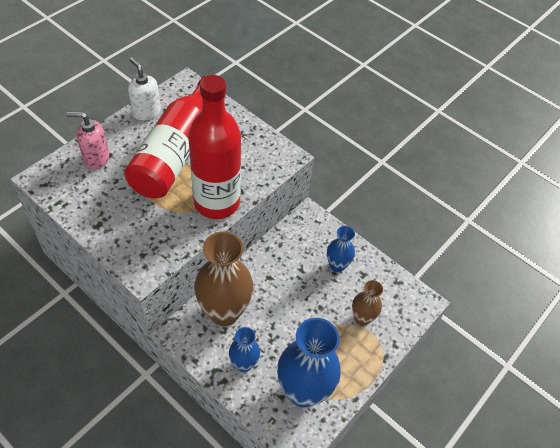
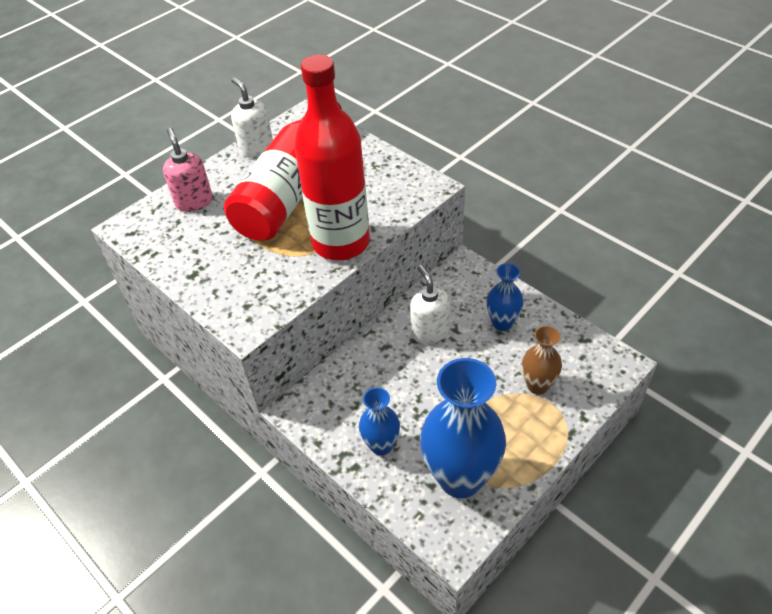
camera: 10 degrees right, 5 degrees down
(96, 158) = (194, 202): pink soap dispenser -> pink soap dispenser turned 60 degrees clockwise
(224, 312) = (356, 383): brown vase -> none
(281, 271) = (429, 332): none -> white soap dispenser

